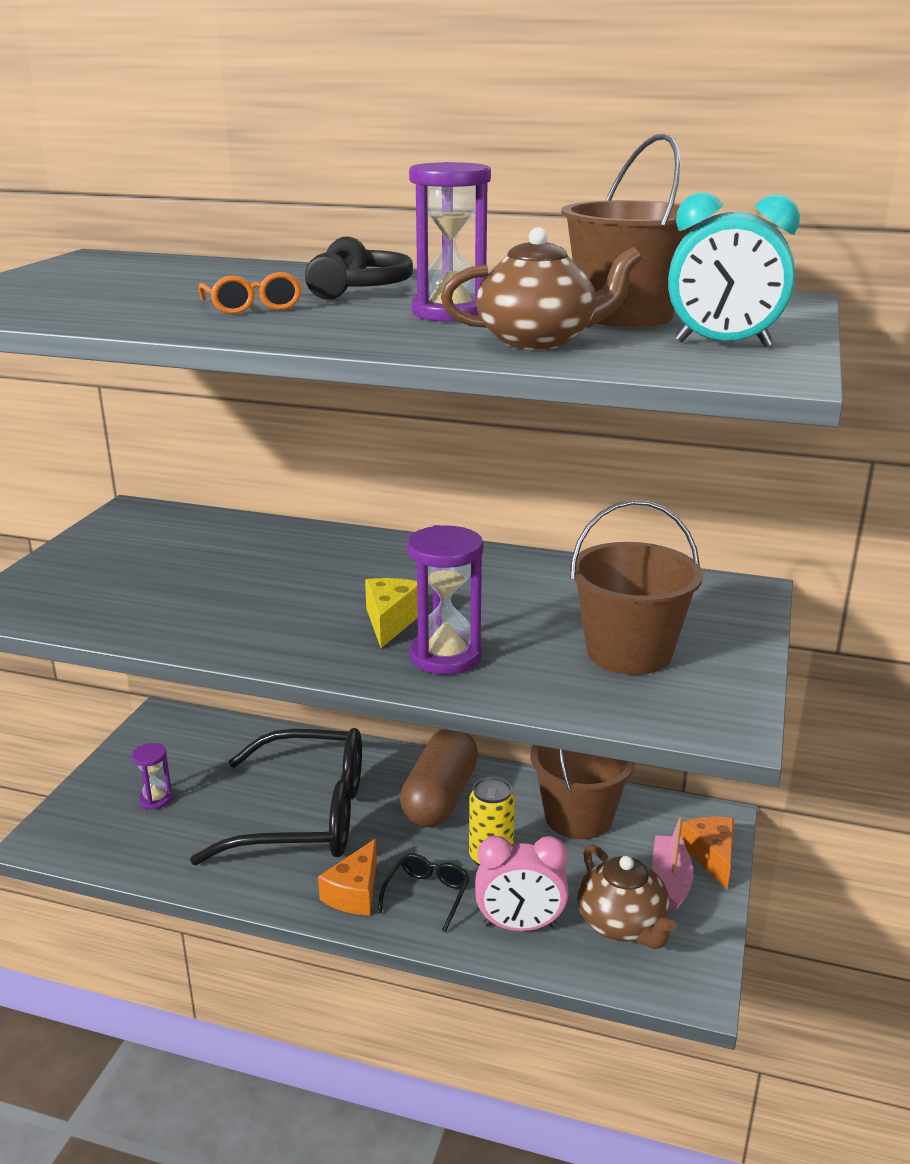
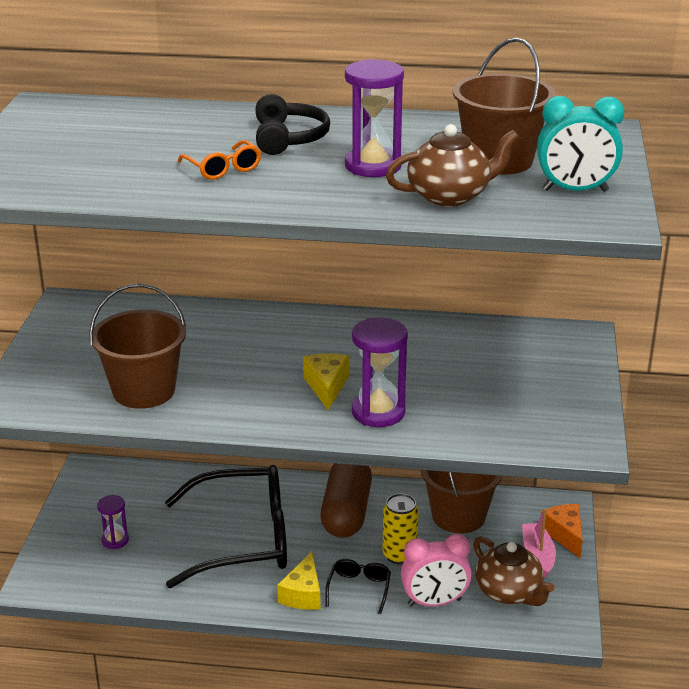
camera: 10 degrees left, 5 degrees up
(354, 893) = (303, 594): orange cheese -> yellow cheese
(629, 652) = (509, 395): brown bucket -> brown bucket (144, 391)

